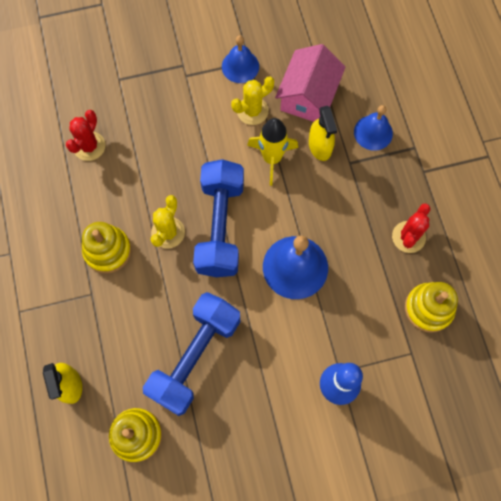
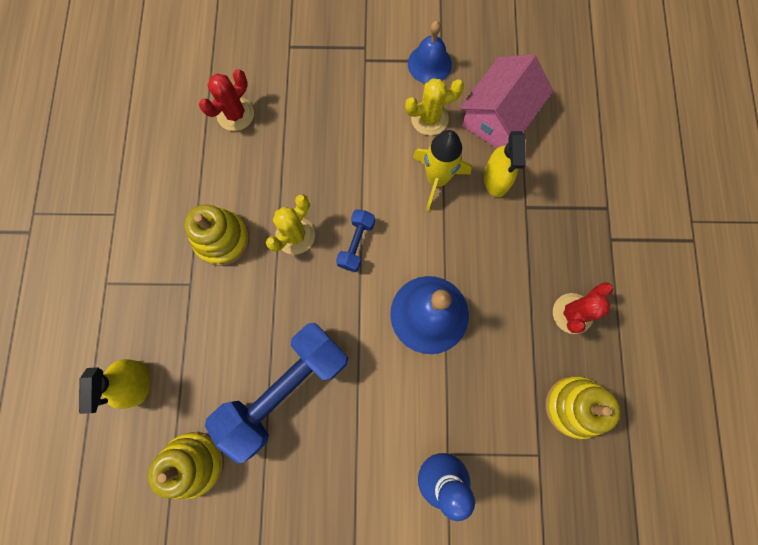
camera: 15 degrees right, 5 degrees up
(220, 226) = (356, 244): blue dumbbell -> blue dumbbell, size x0.45
(373, 132) = (563, 178): blue bell -> none

